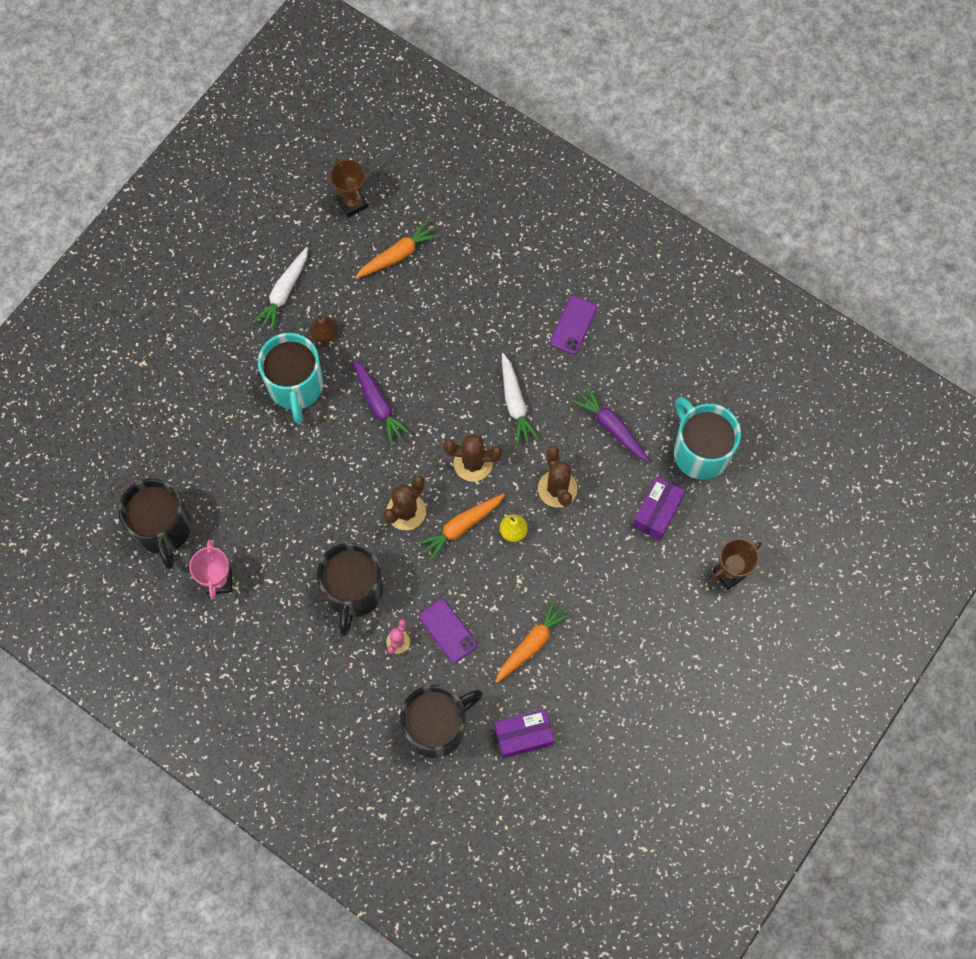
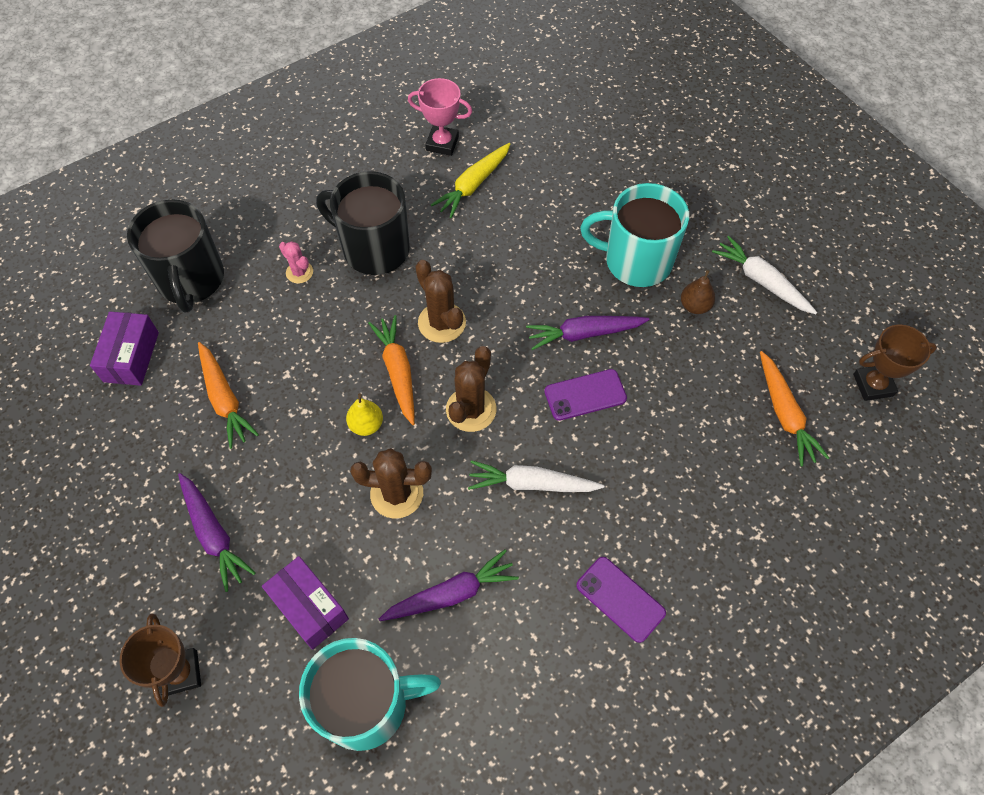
camera: 110 degrees right, 10 degrees down
(163, 529) = (517, 114): black mug -> none
(259, 537) = (473, 185): none -> yellow carrot
(448, 631) = (286, 321): purple phone -> purple phone (585, 395)
(635, 598) = (214, 534): none -> purple carrot

